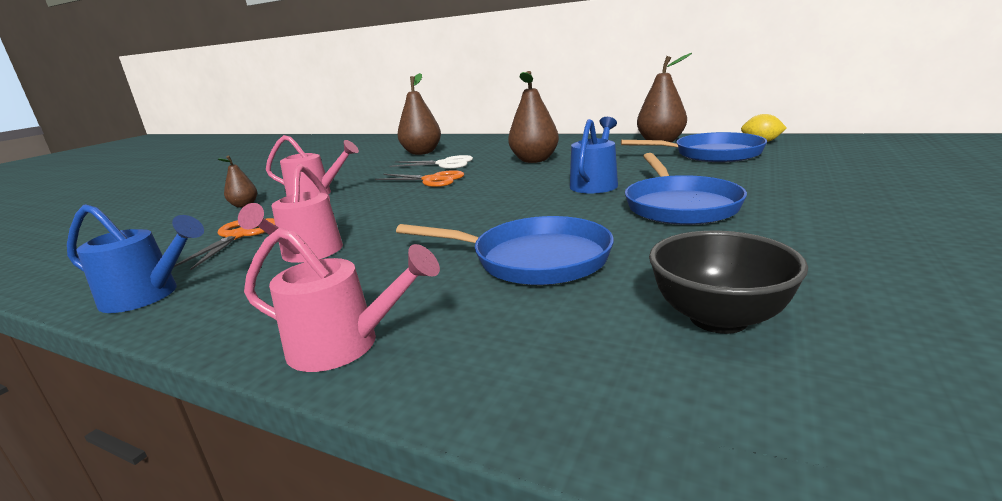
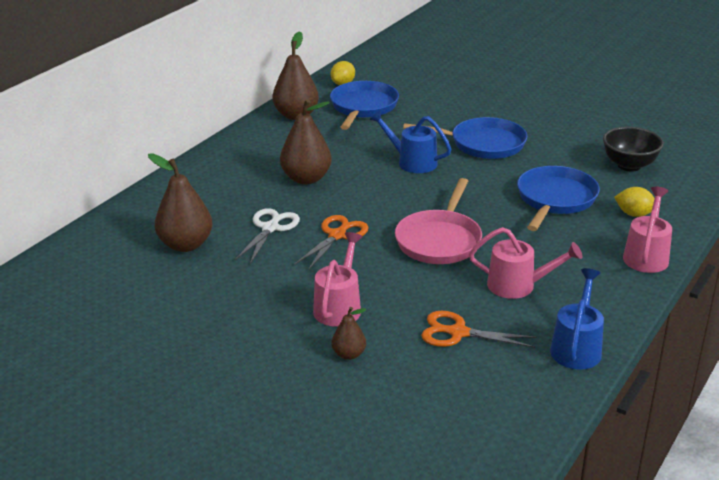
camera: 85 degrees left, 10 degrees up
(419, 212) = (439, 240): none -> pink pan
(500, 329) = (634, 214): none -> yellow lemon

